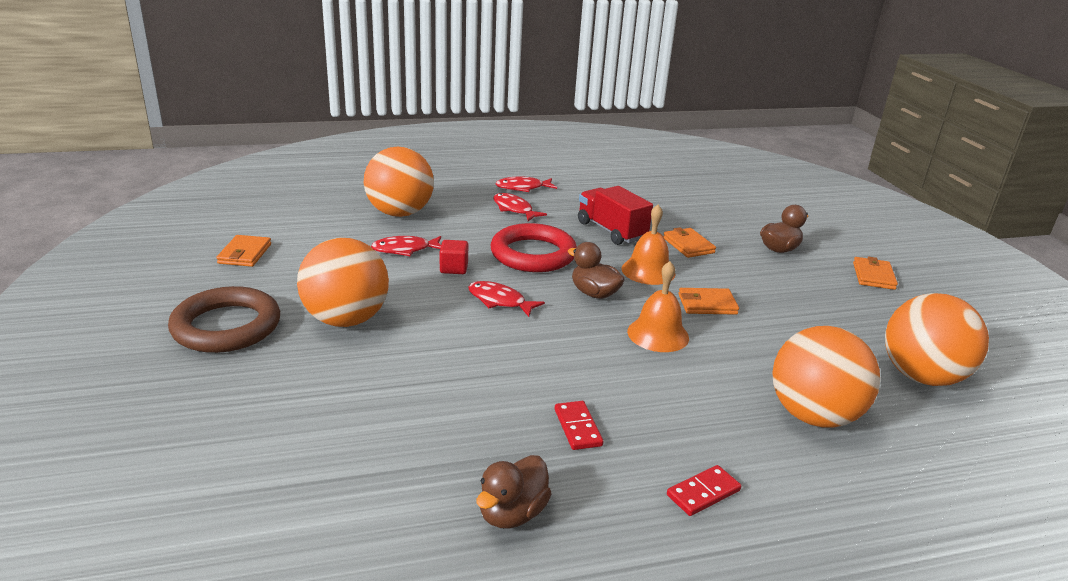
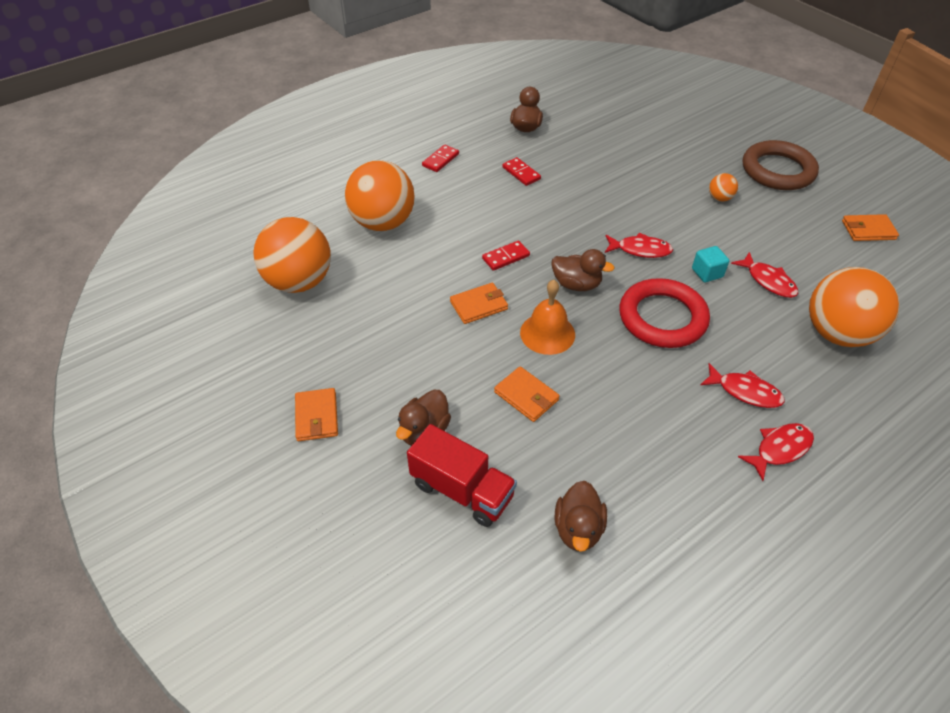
camera: 160 degrees right, 20 degrees up
(245, 254) = (868, 230): orange wallet -> orange wallet turned 75 degrees counterclockwise
(346, 320) = (719, 198): orange ball -> orange ball, size x0.42
(405, 250) = (768, 281): red fish -> red fish turned 90 degrees clockwise
(454, 268) = (707, 273): red cube -> turquoise cube
(611, 231) = (618, 391): red truck -> red truck (462, 490)
(658, 334) = (506, 257): orange bell -> red domino
(683, 195) = (578, 529): none -> brown duck

